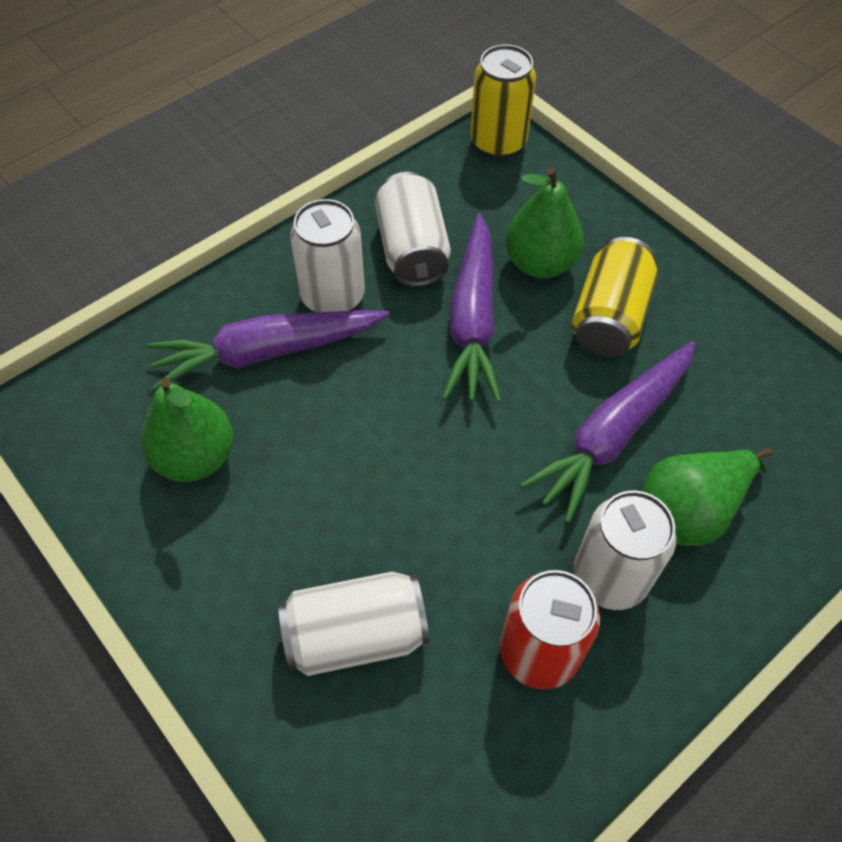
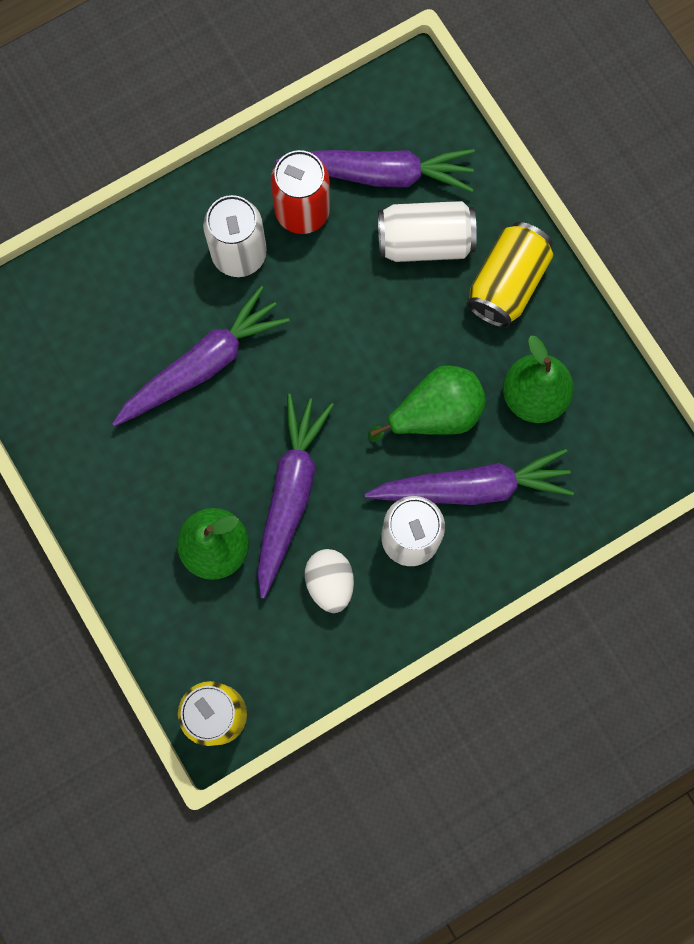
camera: 170 degrees left, 20 degrees up
(412, 249) = (330, 583): white can -> white egg
(436, 731) = (380, 174): none -> purple carrot
(609, 317) = (170, 478): yellow can -> yellow can (507, 284)
(689, 511) = (164, 294): green pear -> green pear (435, 413)

